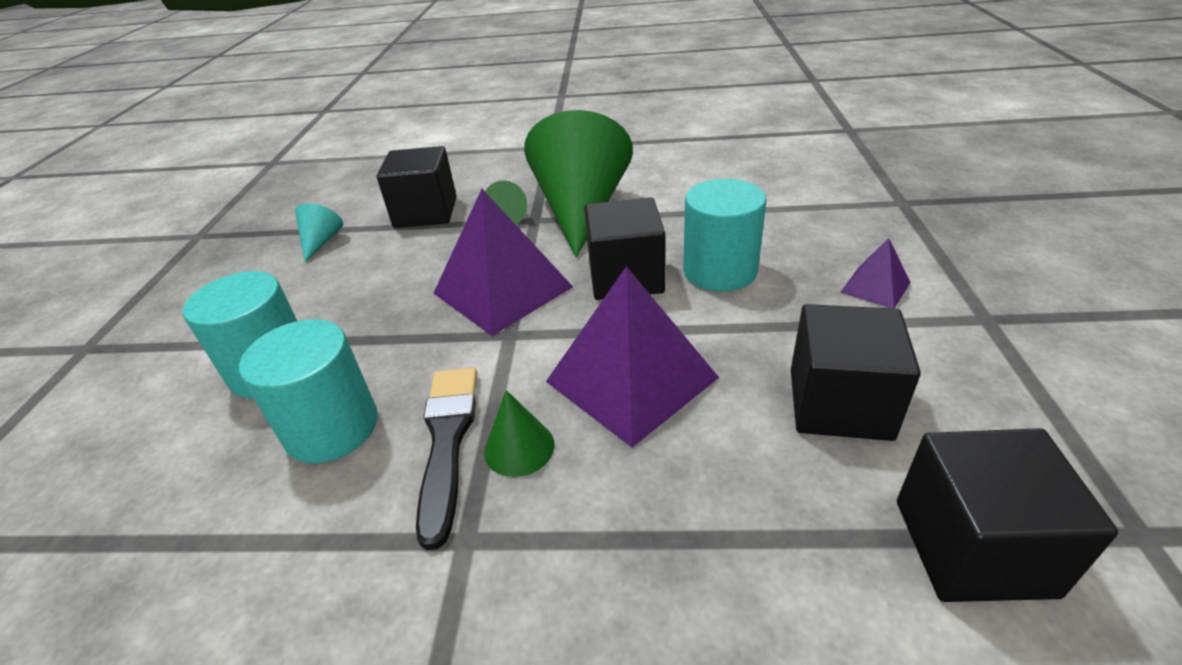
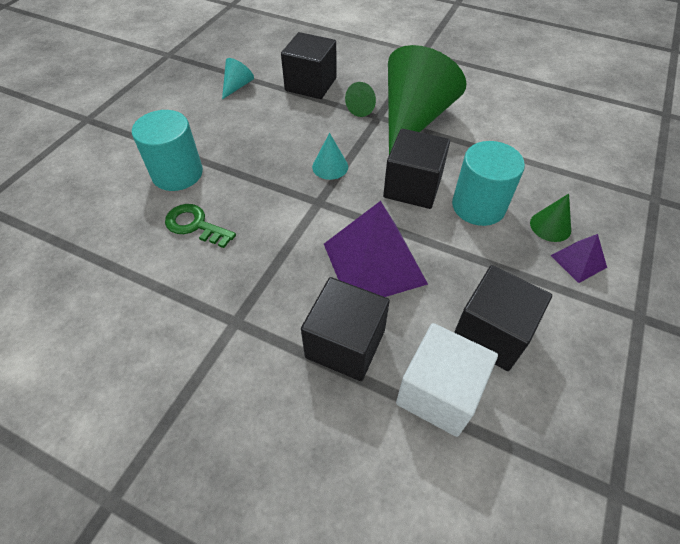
camera: 20 degrees right, 15 degrees up
(332, 427) = (195, 225): turquoise cylinder -> green key
(447, 440) = (251, 259): black brush -> none
(502, 290) = (330, 166): purple pyramid -> turquoise cone
(519, 447) = (287, 280): green cone -> green cone (550, 226)
(829, 508) = (438, 392): none -> white cube
(972, 547) = (505, 451): black cube -> black cube (345, 344)

